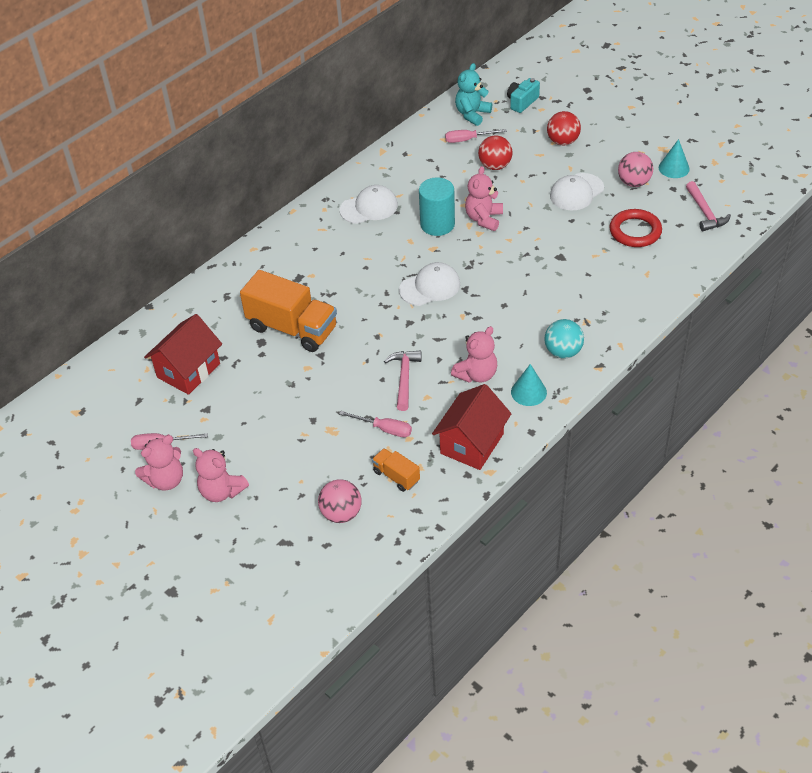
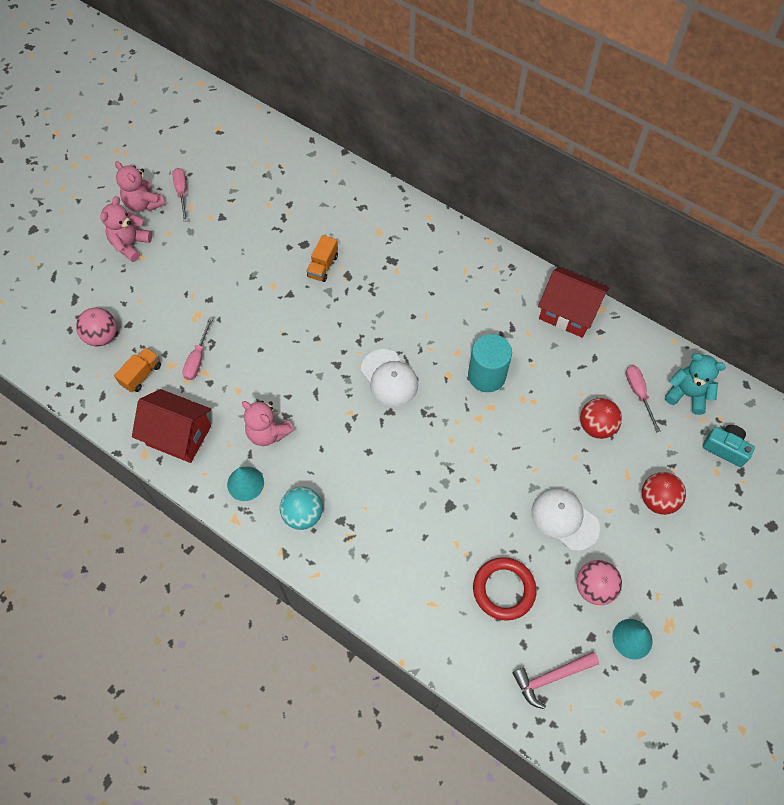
camera: 80 degrees right, 15 degrees up
(188, 370) = (266, 196): red house -> red house (568, 313)
(292, 328) = (323, 266): orange truck -> orange truck, size x0.48
(369, 207) = (504, 308): white cap -> none
(404, 378) = (261, 368): pink hammer -> none
(484, 219) = (502, 421): pink teddy bear -> none

